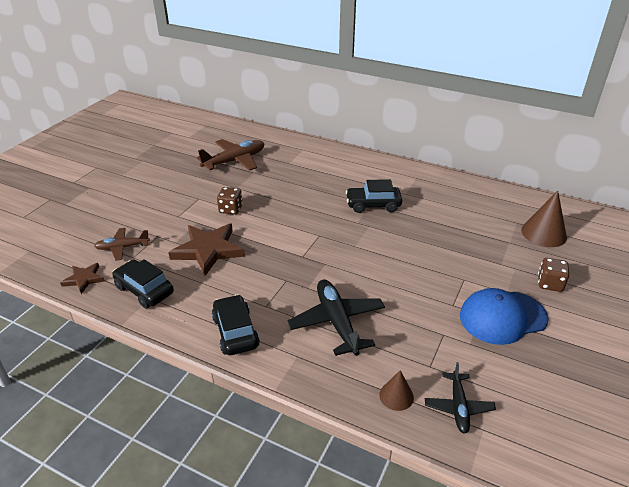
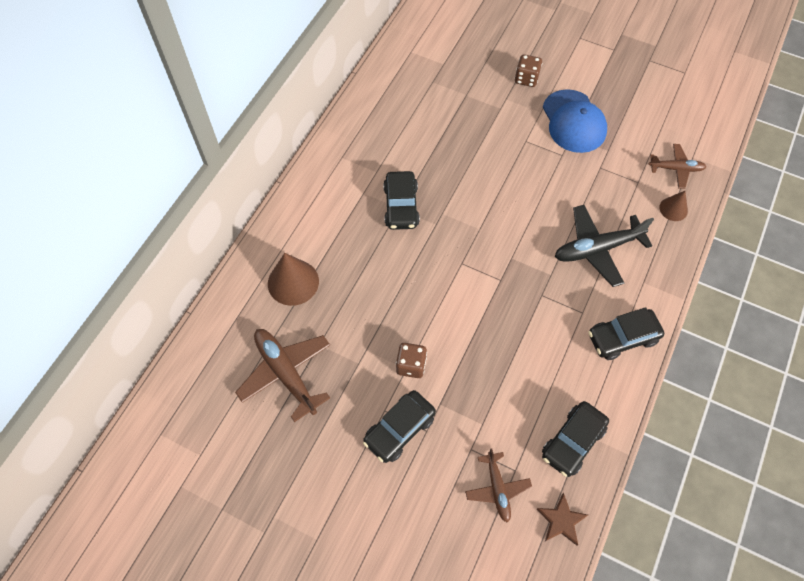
camera: 90 degrees left, 25 degrees up
(182, 204) = (399, 429): none -> black car
(208, 250) = (496, 382): brown star -> none
(458, 407) = (676, 169): black plane -> brown plane
(543, 233) = (450, 65): brown cone -> brown cone (293, 282)

